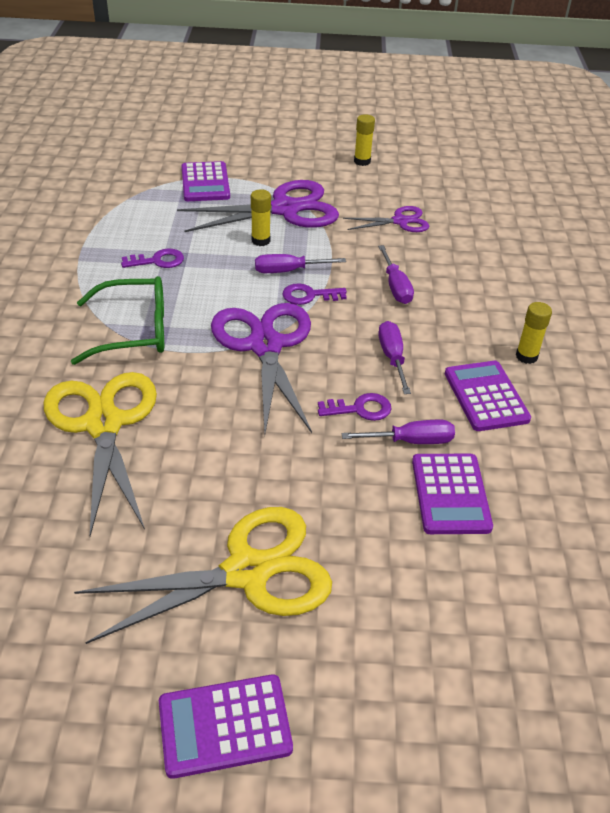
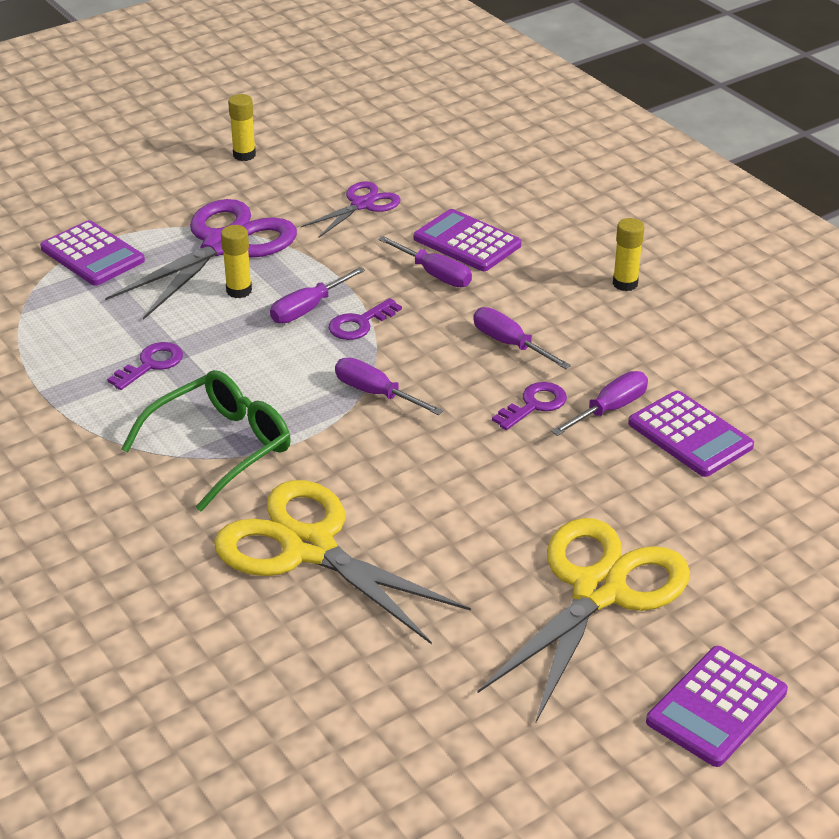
camera: 35 degrees left, 5 degrees down
(265, 346) = (376, 393): purple scissors -> purple screwdriver
(486, 396) = (629, 337): purple calculator -> purple calculator (467, 242)

